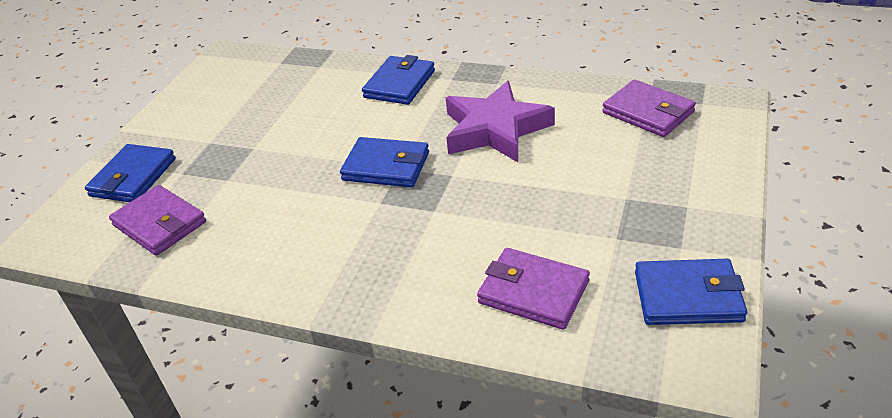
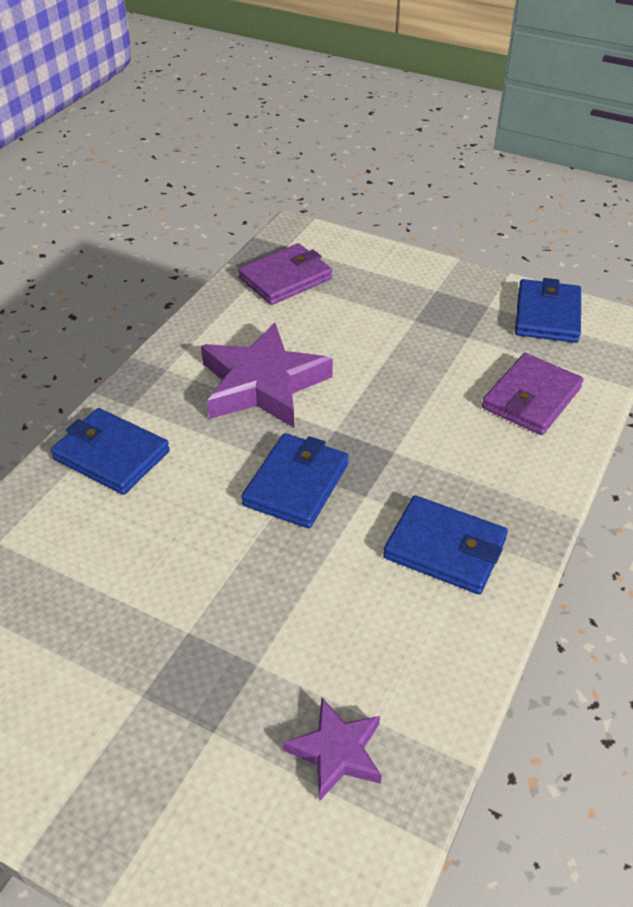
camera: 85 degrees left, 5 degrees up
(133, 177) = (195, 811): blue wallet -> blue wallet (445, 548)
(160, 224) = (336, 752): purple wallet -> purple star

